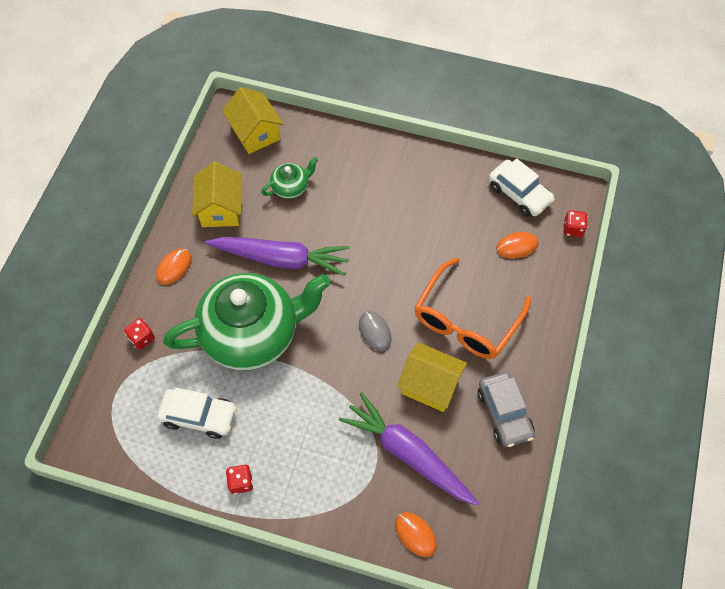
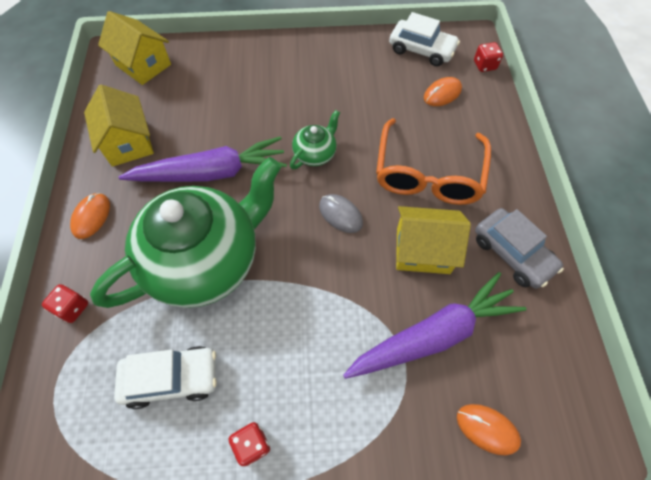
camera: 20 degrees left, 0 degrees up
(291, 187) = (197, 103): green teapot -> green teapot (315, 154)
(408, 454) = (434, 334): purple carrot -> purple carrot turned 135 degrees clockwise

